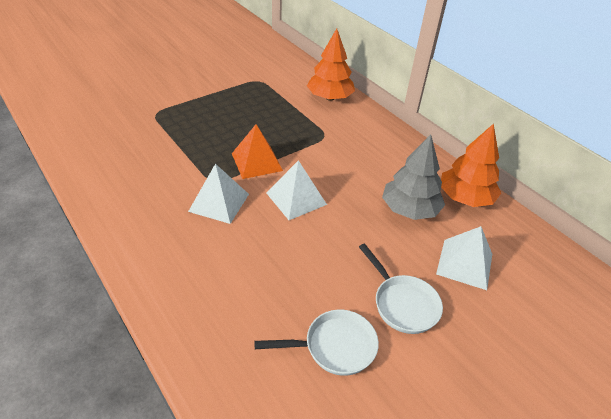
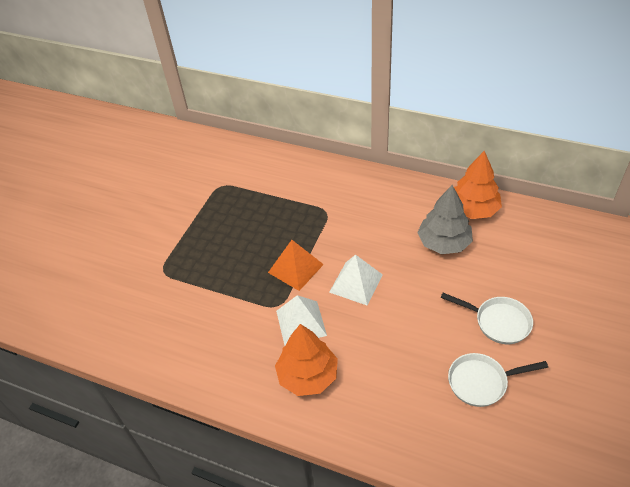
camera: 25 degrees left, 5 degrees up
(330, 97) = (297, 170): orange tree -> orange tree (308, 375)
(334, 346) = (481, 382): white pan -> white pan turned 150 degrees counterclockwise
(464, 264) = (513, 265): white pyramid -> none

